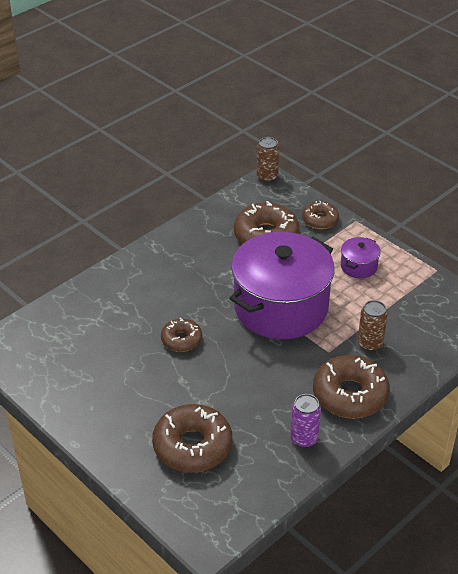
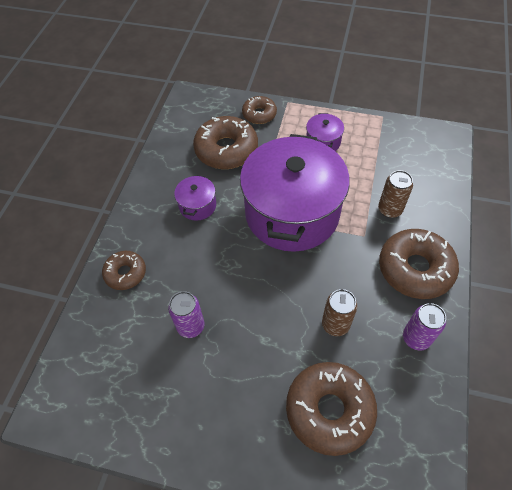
camera: 30 degrees left, 15 degrees up
(134, 345) = (191, 326): none -> purple can
(181, 340) = (231, 295): brown donut -> brown donut (125, 273)
(206, 266) = (197, 205): none -> purple pot
(267, 177) = (185, 95): brown can -> brown can (335, 324)

